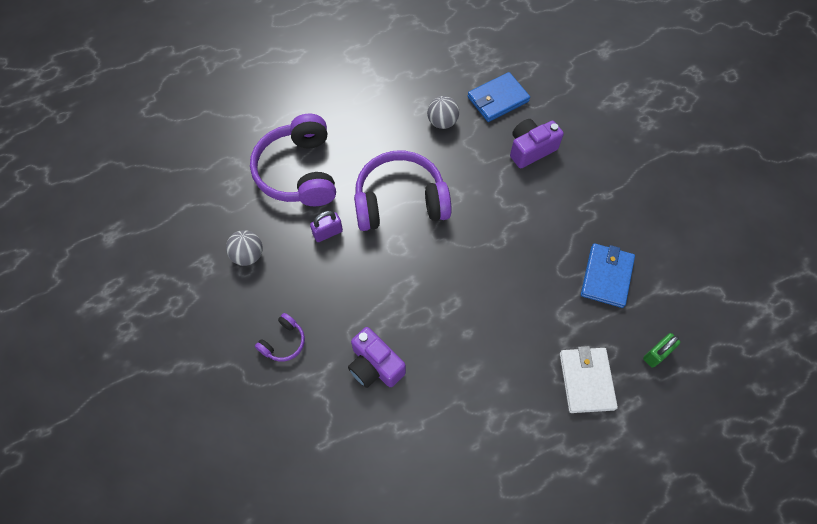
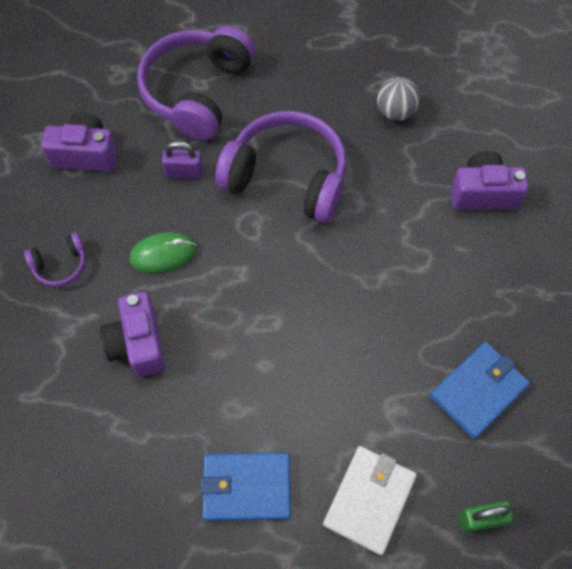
camera: 30 degrees right, 0 degrees up
(248, 255) = (86, 154): grey ball -> purple camera
(351, 296) = (163, 254): none -> green mouse
(498, 99) = (480, 116): blue wallet -> blue wallet (246, 487)

